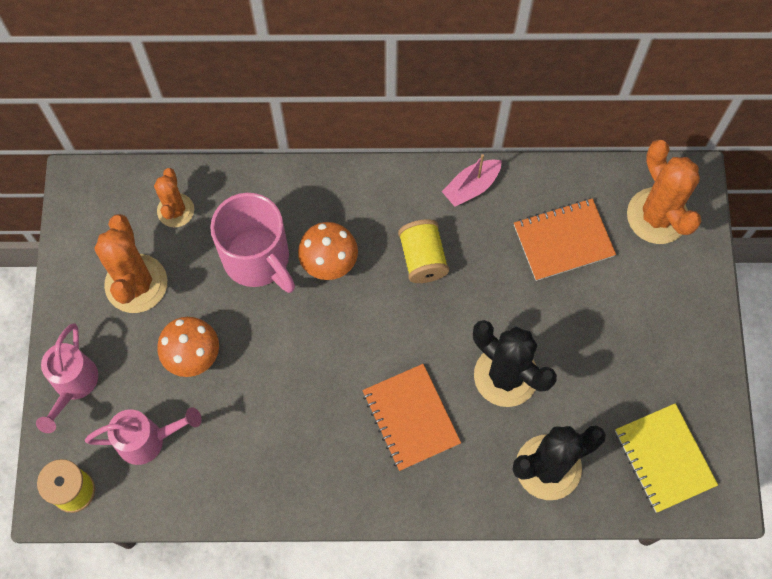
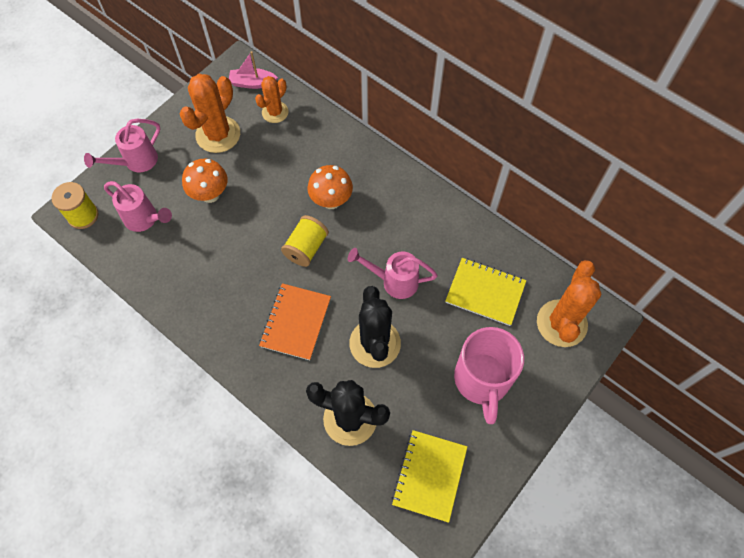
camera: 40 degrees right, 5 degrees down
(258, 259) = (294, 169): pink mug -> pink mug (482, 380)
(422, 258) = (388, 238): yellow spool -> yellow spool (306, 248)
(468, 298) = (394, 281): none -> pink watering can
(471, 187) = (455, 219): pink boat -> pink boat (252, 83)
(563, 240) = (485, 292): orange notebook -> yellow notebook

